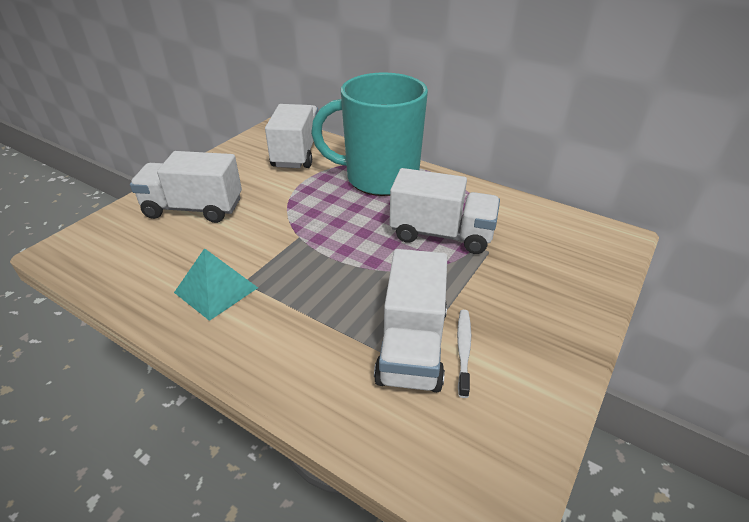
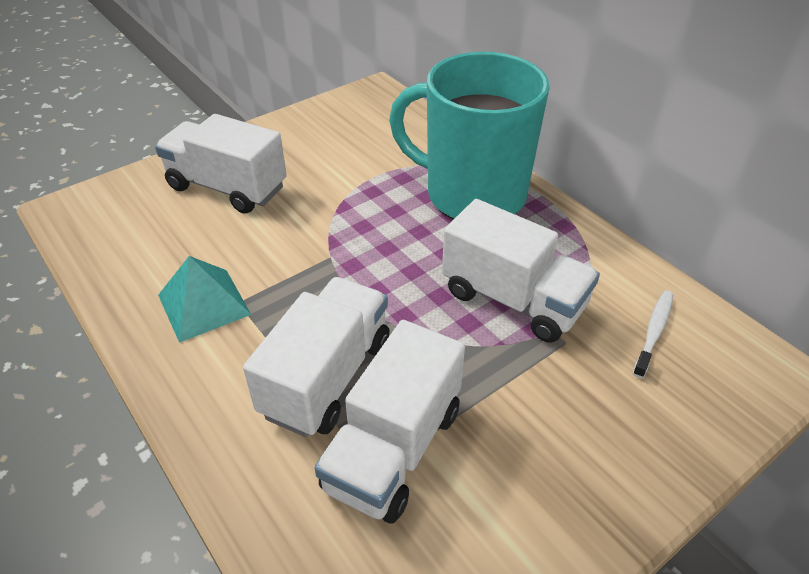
camera: 20 degrees right, 5 degrees up
(297, 153) = (384, 134): white truck -> white truck (327, 377)
(463, 350) = (455, 475): white toothbrush -> white toothbrush (653, 332)

